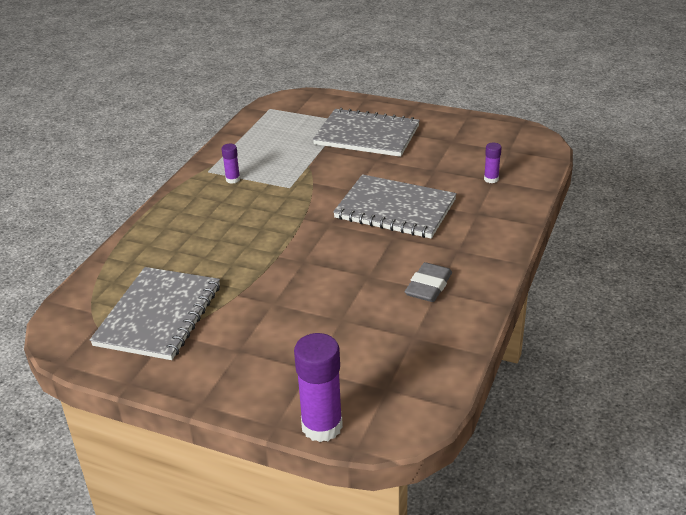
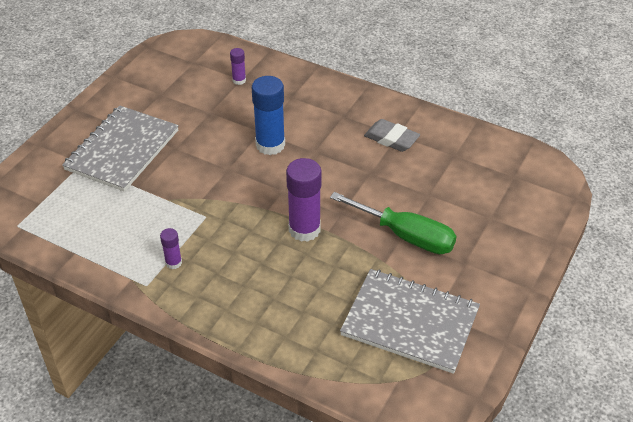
camera: 85 degrees left, 10 degrees up
(275, 306) = (406, 236): none -> green screwdriver
(322, 426) = (554, 215): purple glue stick -> purple glue stick (304, 229)
(395, 209) = (270, 145): grey notebook -> blue glue stick

